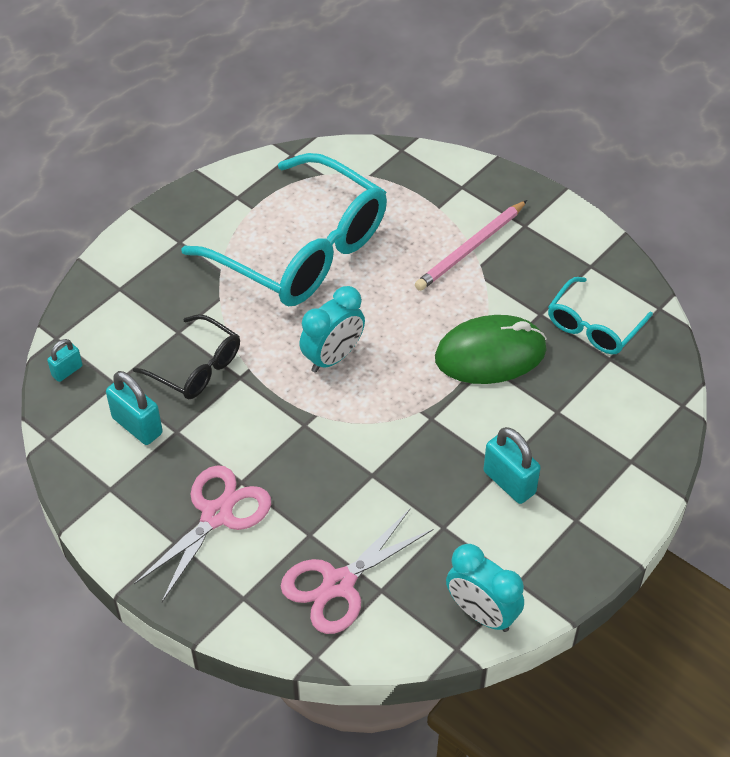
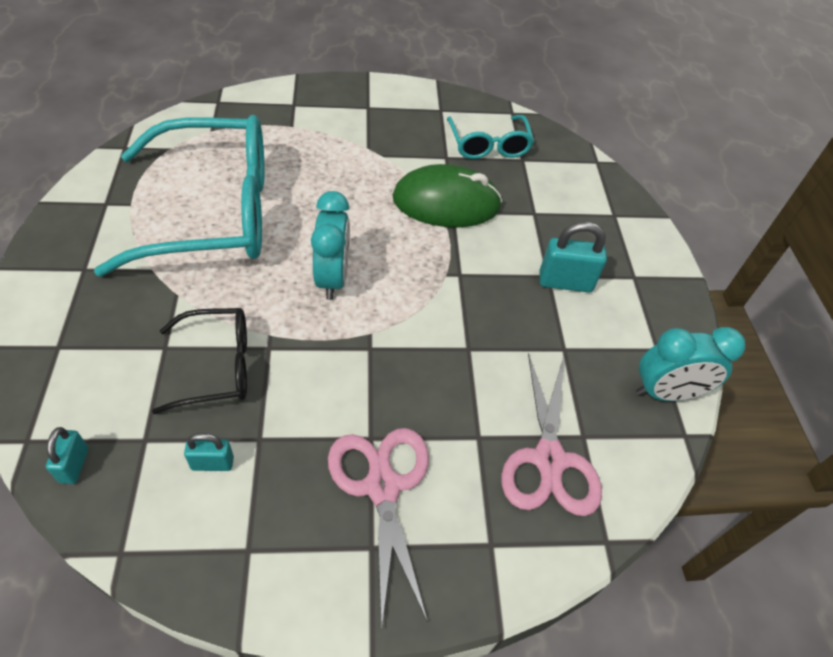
camera: 50 degrees left, 0 degrees up
(137, 425) = (212, 463): turquoise padlock -> turquoise padlock, size x0.59
(470, 248) = (348, 141): pink pencil -> none
(490, 354) = (446, 203): green mouse -> green mouse turned 60 degrees clockwise

